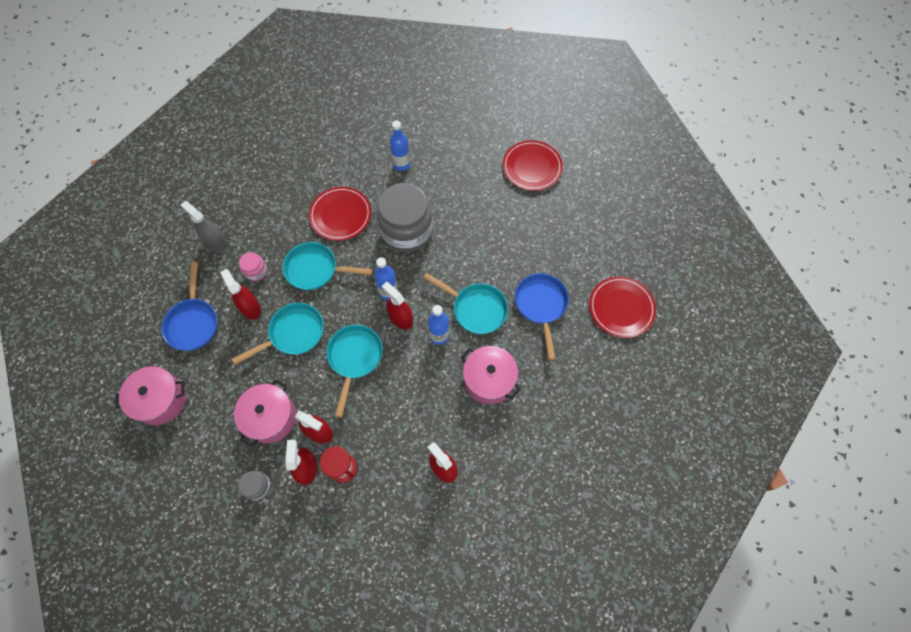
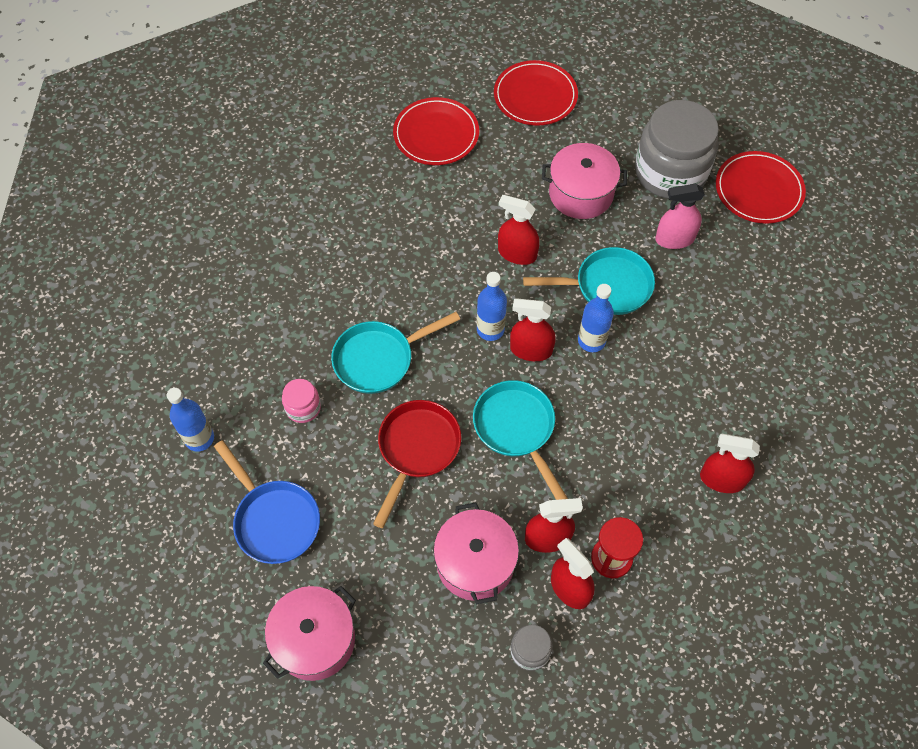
camera: 35 degrees left, 5 degrees down
(215, 241) = (215, 405): grey spray bottle -> none
(250, 307) = (334, 454): red spray bottle -> red spray bottle (517, 253)
(293, 334) = (417, 449): turquoise pan -> red pan
(340, 215) = (354, 278): red plate -> red plate (436, 134)
(401, 164) = (378, 177): blue bottle -> blue bottle (199, 438)
(406, 230) = (451, 248): grey jar -> grey jar (670, 172)
(489, 380) = (687, 353): pink pot -> pink pot (581, 193)
(541, 306) = (674, 239): blue pan -> pink spray bottle

